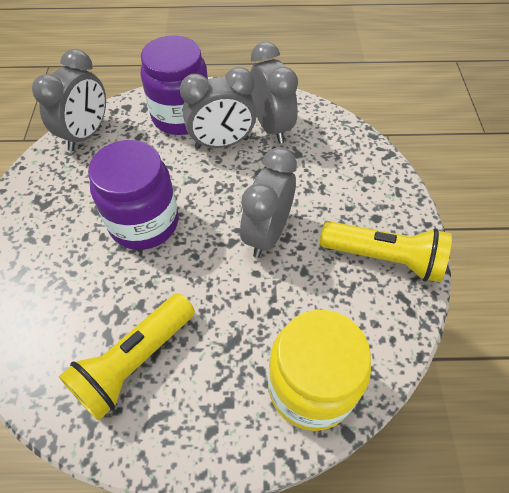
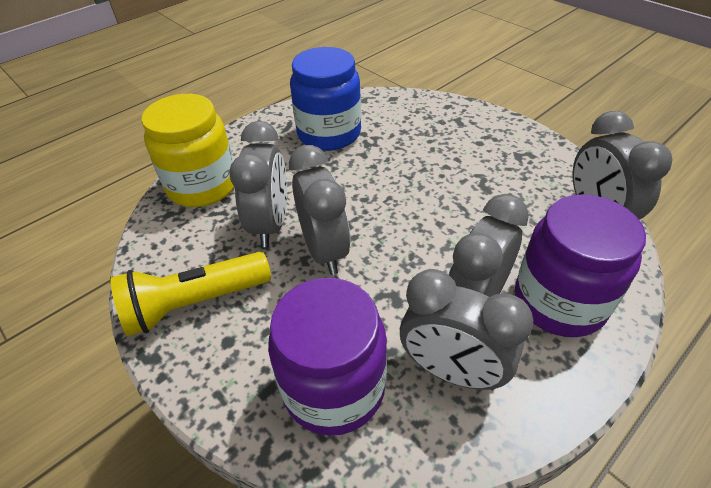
camera: 140 degrees right, 10 degrees down
(134, 362) = (329, 134): yellow flashlight -> blue jar
(144, 223) = (432, 192): purple jar -> purple jar (334, 388)
(285, 287) = (270, 224): none -> grey clock

